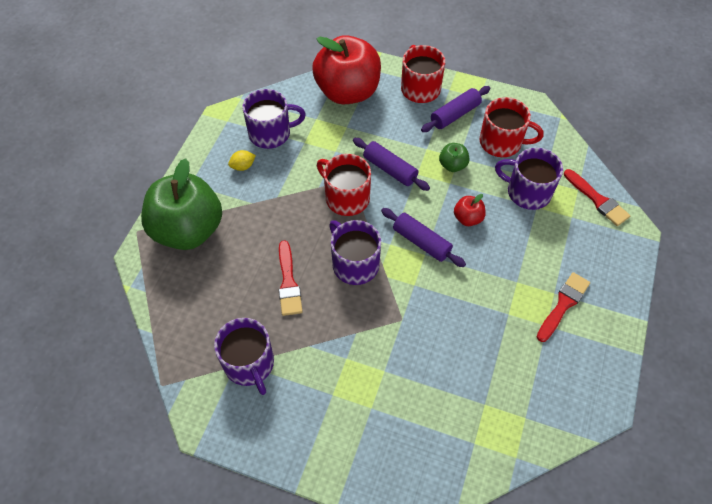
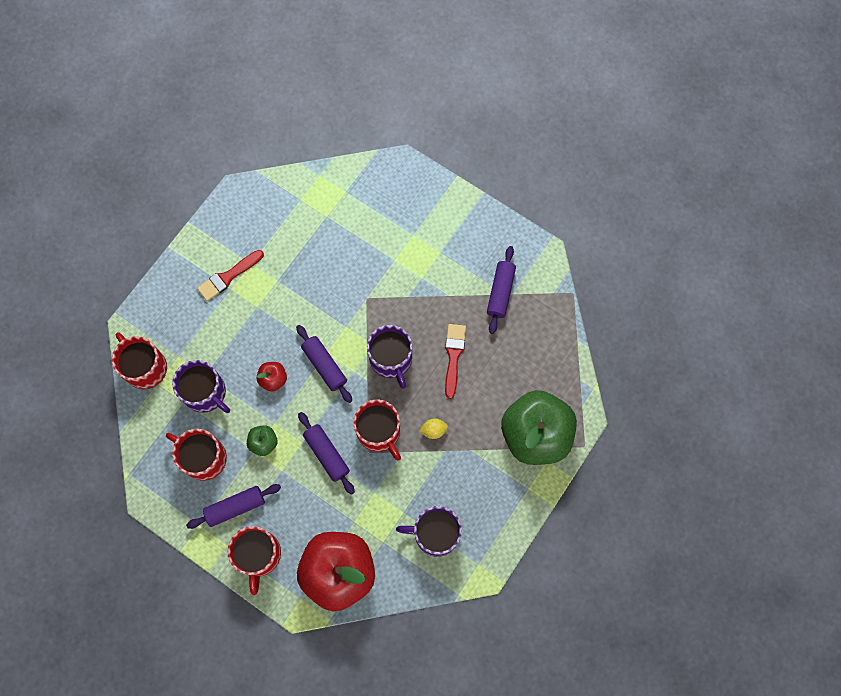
camera: 165 degrees left, 15 degrees up
(243, 166) = (472, 497): yellow lemon -> yellow lemon (433, 430)
(249, 364) = (500, 292): purple mug -> purple rolling pin
(597, 200) = (145, 367): red brush -> red mug

